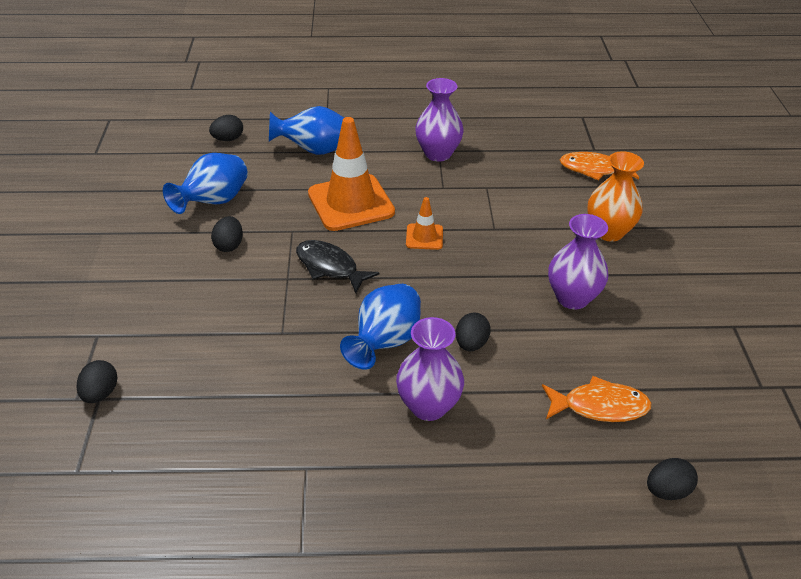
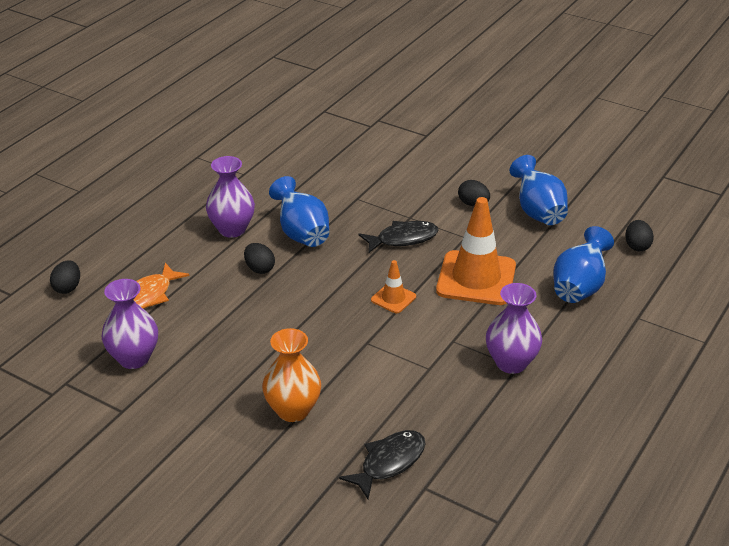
camera: 125 degrees right, 5 degrees down
(100, 393) = (373, 127): black egg -> none
(572, 298) = (245, 340): purple vase -> purple vase (134, 358)
(594, 169) = (389, 463): orange fish -> black fish

